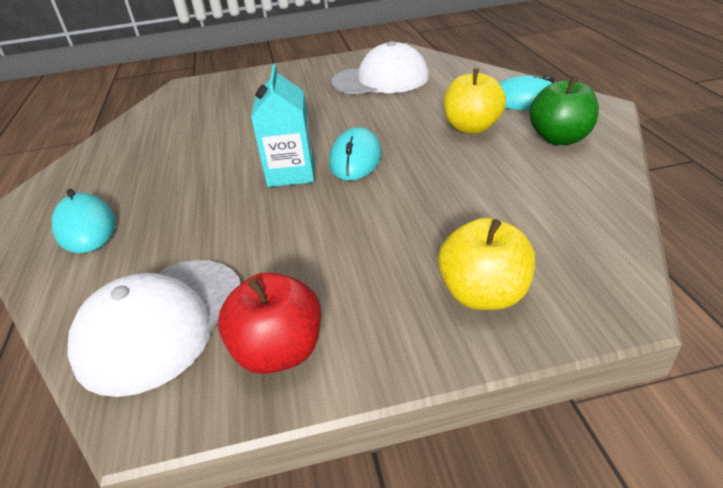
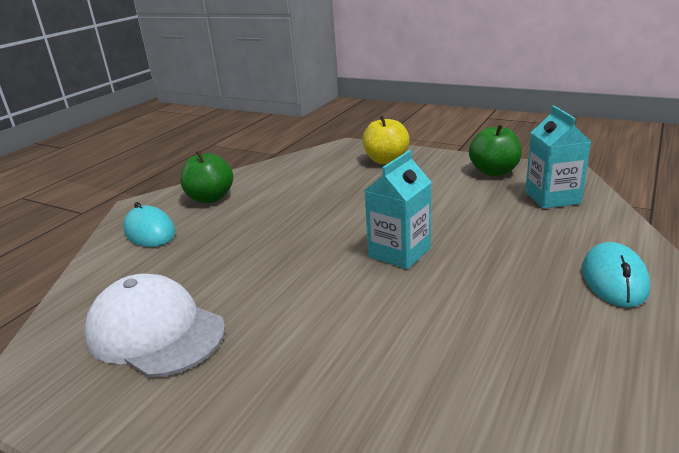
camera: 140 degrees left, 10 degrees down
(161, 323) = (552, 197): white cap -> turquoise carton
(279, 351) = (494, 171): red apple -> green apple
(355, 159) = (339, 241): turquoise mouse -> none
(472, 128) = (228, 228): yellow apple -> none

